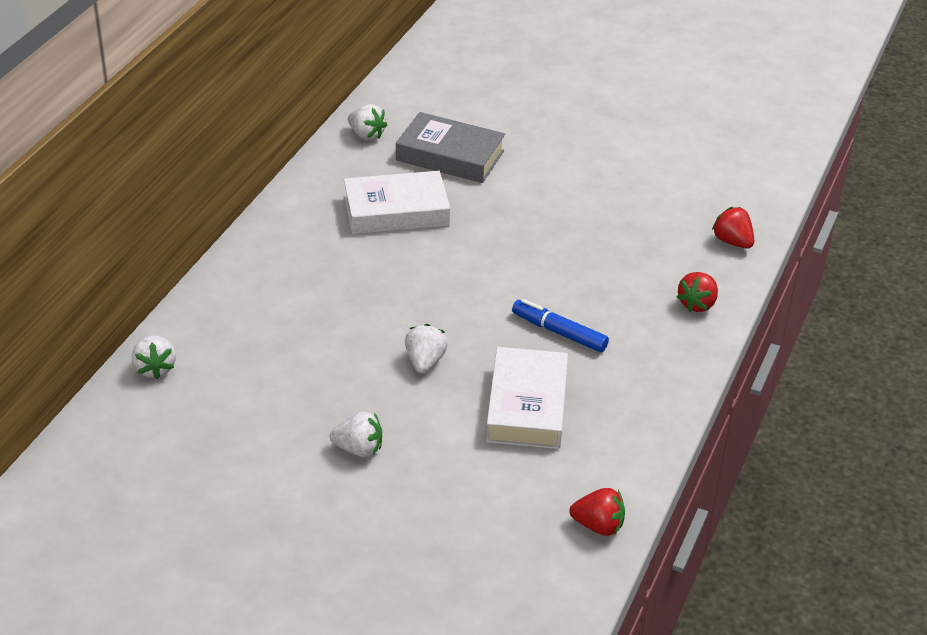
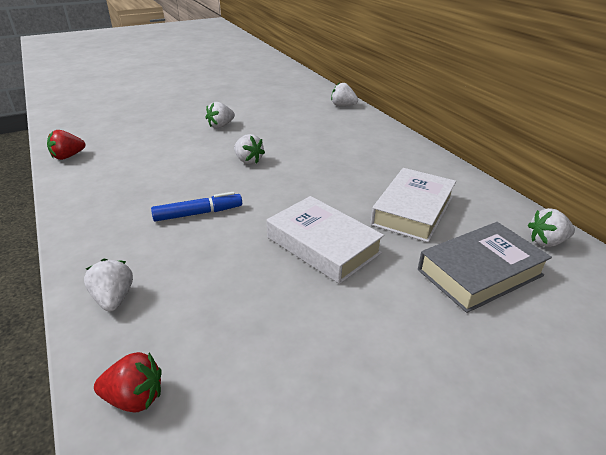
camera: 130 degrees right, 5 degrees down
(526, 406) = (166, 174): white book -> white book (323, 245)
(697, 304) = (114, 299): red strawberry -> white strawberry

